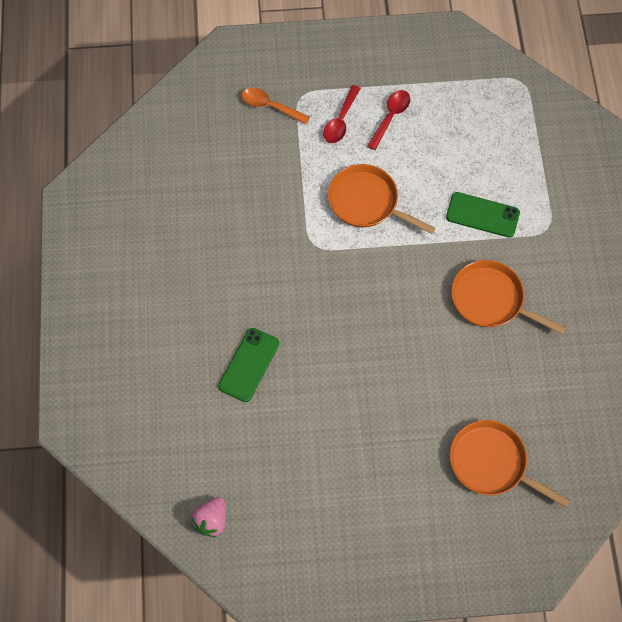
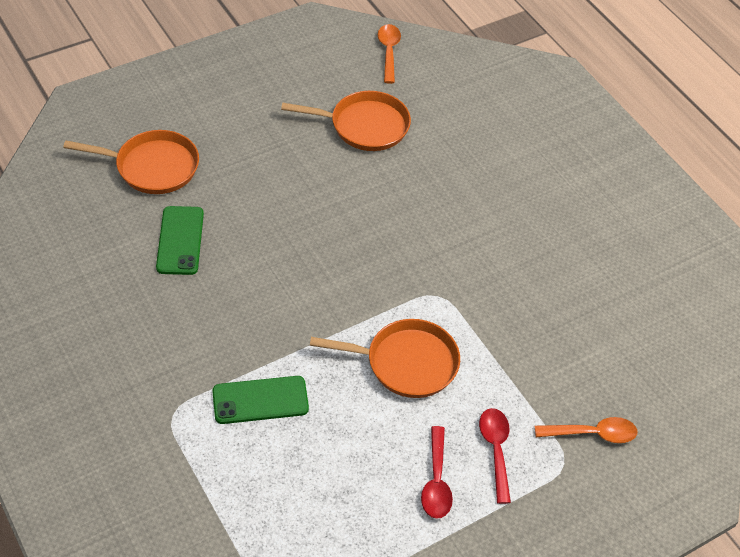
camera: 150 degrees right, 15 degrees down
(211, 520) = (388, 52): pink strawberry -> orange spoon
(249, 365) = (432, 167): green phone -> green phone (180, 240)
(491, 300) = (211, 310): orange pan -> orange pan (364, 126)

